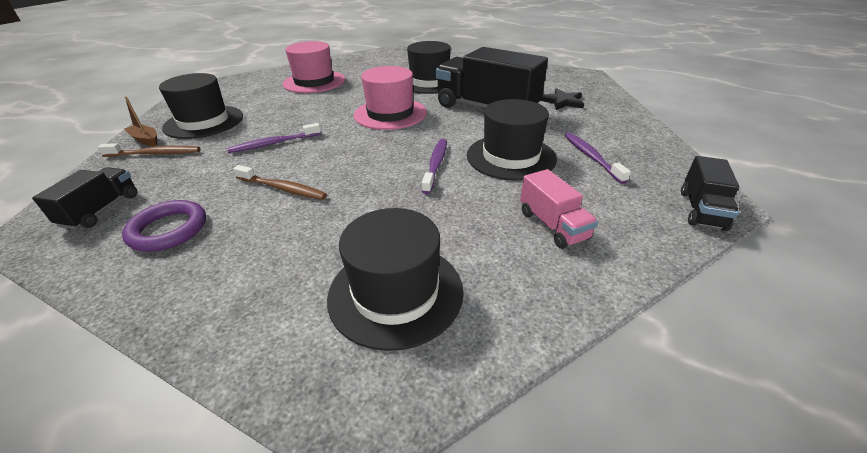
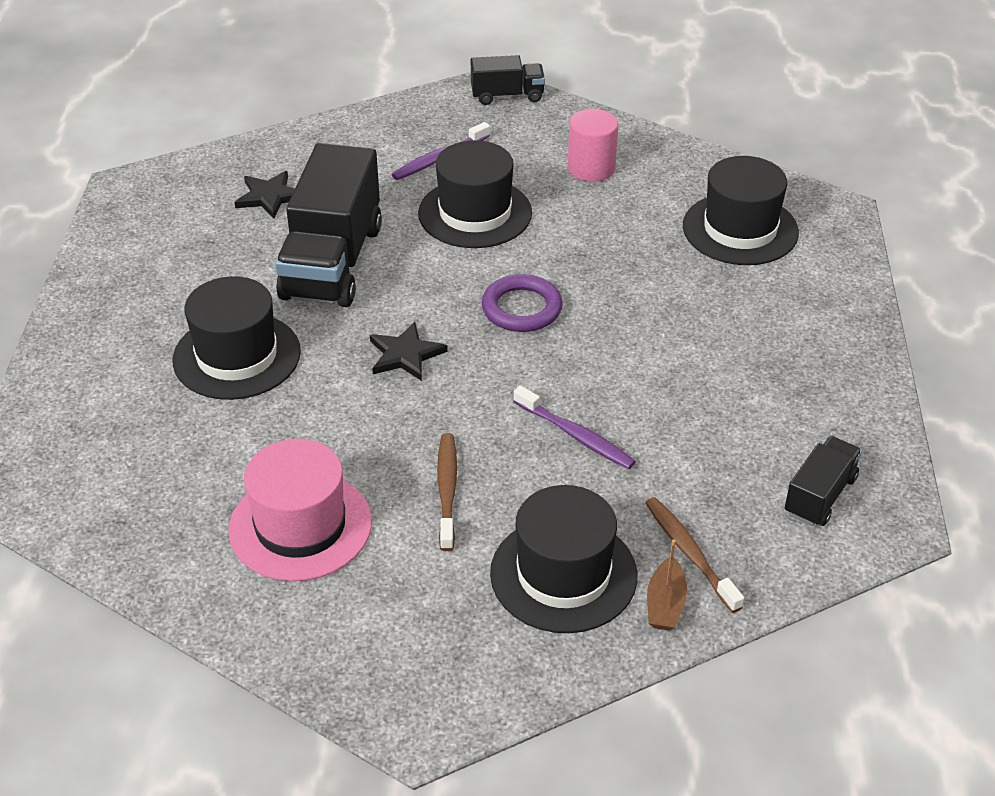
camera: 115 degrees left, 5 degrees up
(101, 210) = (820, 496): black truck -> black truck turned 135 degrees clockwise
(168, 230) = (795, 410): purple ring -> purple ring (521, 308)
(283, 188) = (666, 365): brown toothbrush -> brown toothbrush (447, 490)
(390, 114) = (405, 355): pink hat -> black star
(435, 165) = (532, 264): purple toothbrush -> none
(553, 225) = (591, 168): pink truck -> pink cylinder

